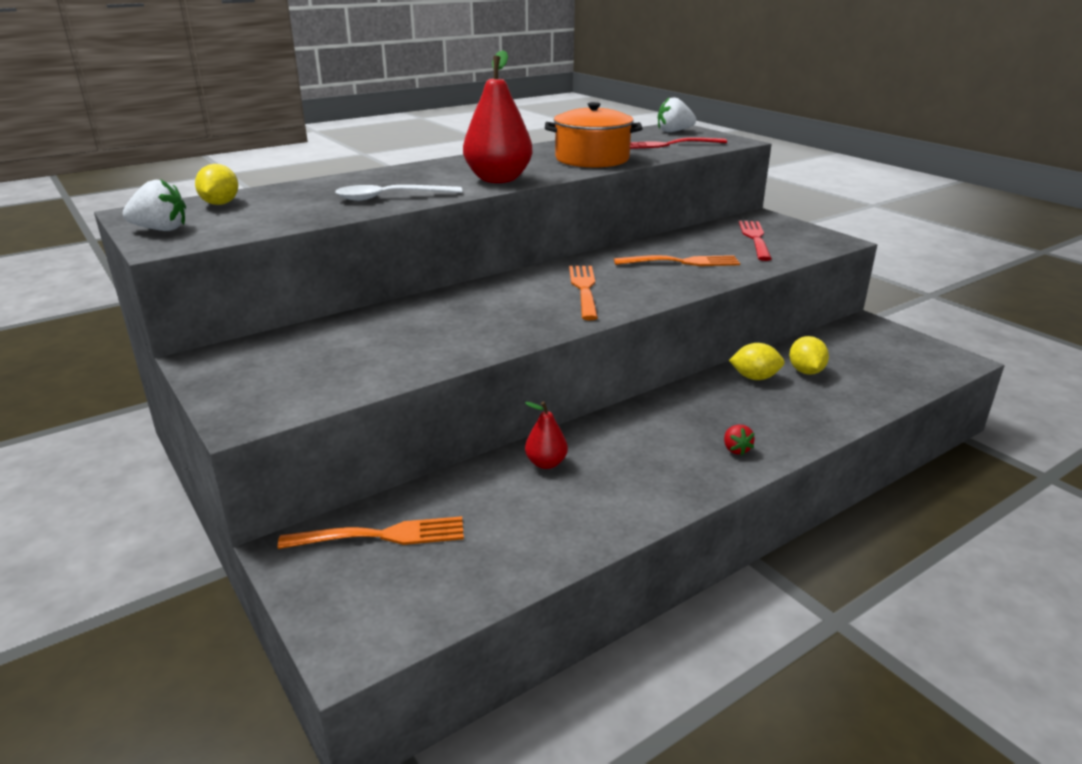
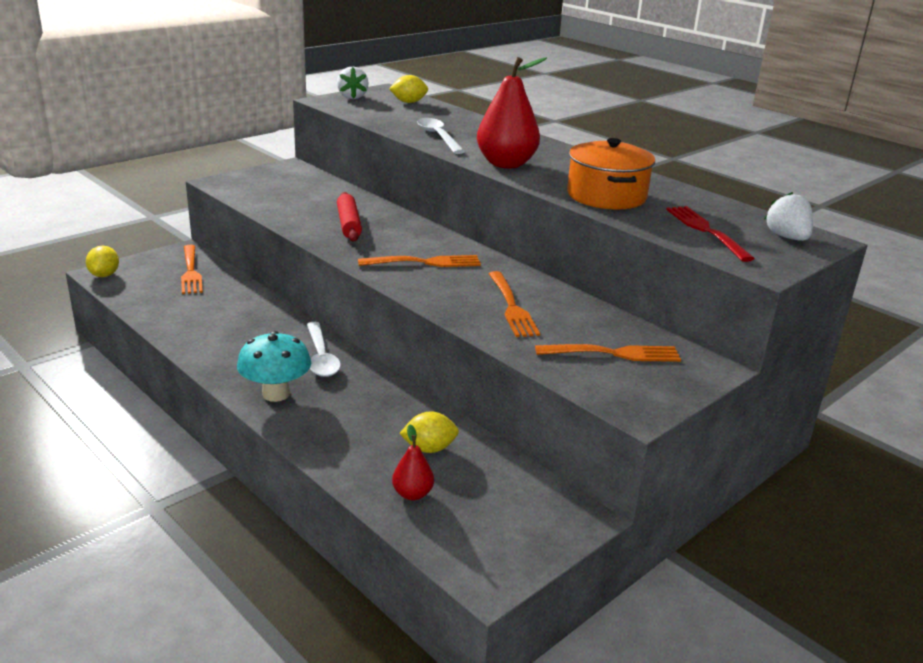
camera: 80 degrees right, 0 degrees up
(465, 323) = (349, 224): none -> red rolling pin
(546, 463) = (262, 316): red pear -> red pear (412, 494)
(651, 422) = (321, 357): none -> white spoon
(735, 449) = (276, 394): red strawberry -> turquoise mushroom
(754, 378) = (409, 415): yellow lemon -> yellow lemon (104, 275)
(755, 239) = (612, 354): red fork -> orange fork

